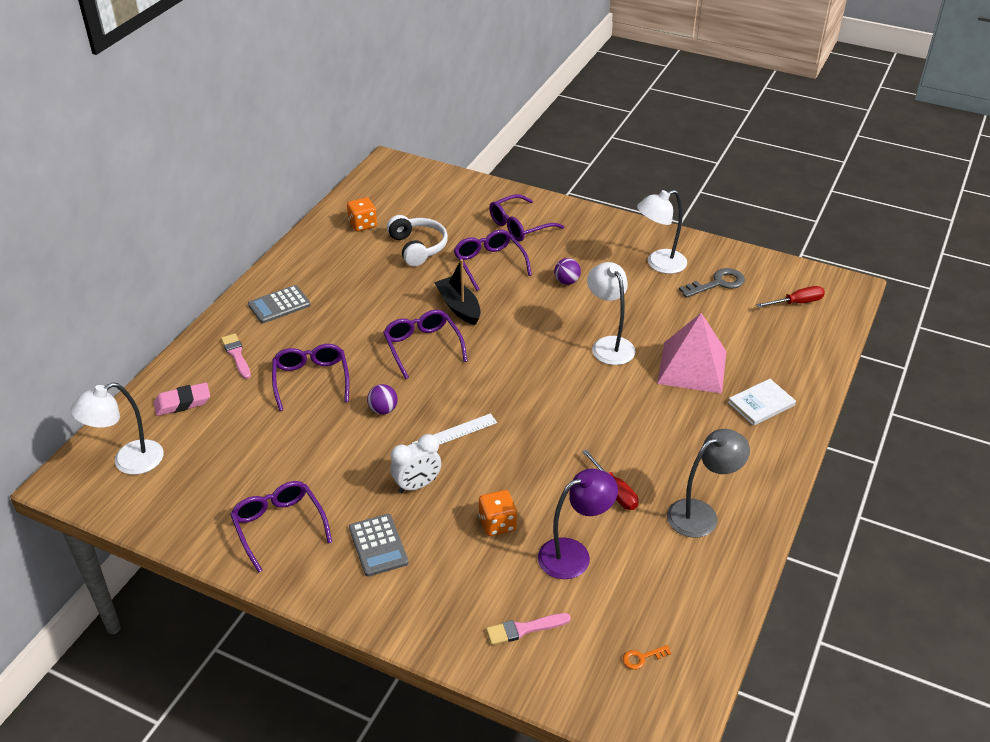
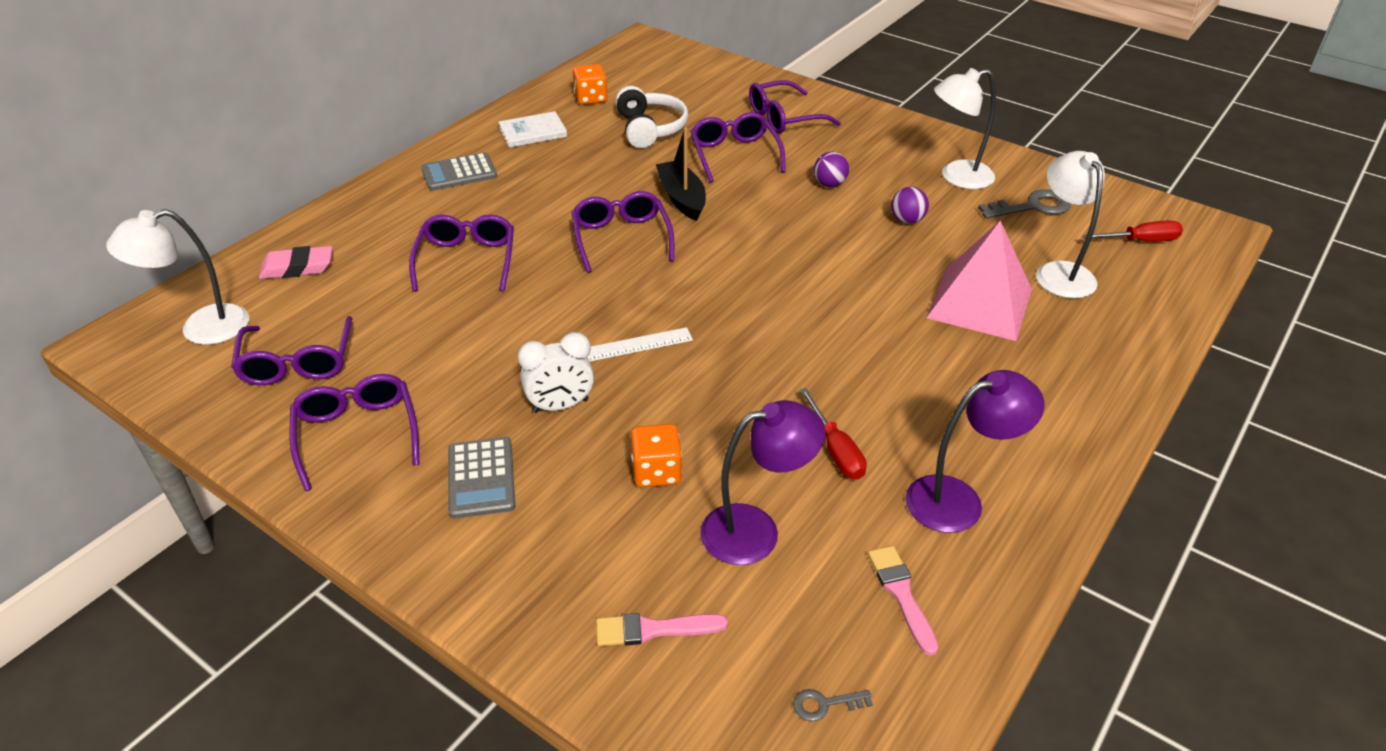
camera: 10 degrees right, 0 degrees up
(214, 479) = (297, 362): none -> purple glasses
(236, 355) = (385, 221): pink brush -> pink brush (901, 594)
(383, 410) = (546, 306): purple ball -> purple ball (907, 220)
(609, 345) = (869, 263): white lamp -> white lamp (1059, 272)
(642, 658) = (825, 704): orange key -> grey key
(701, 514) = (958, 499): grey lamp -> purple lamp
(761, 404) = (1072, 361): white book -> white book (533, 132)

